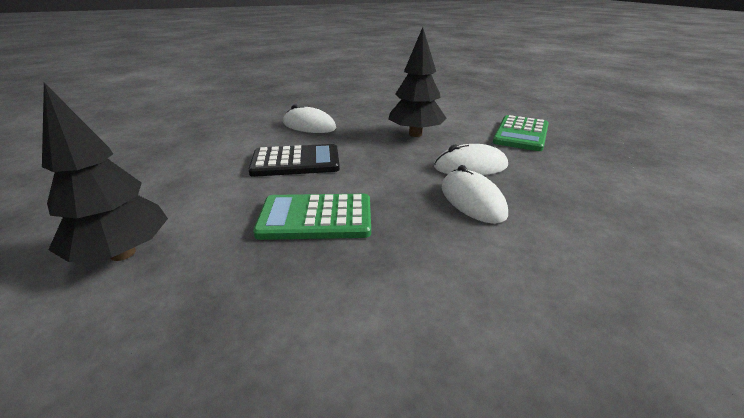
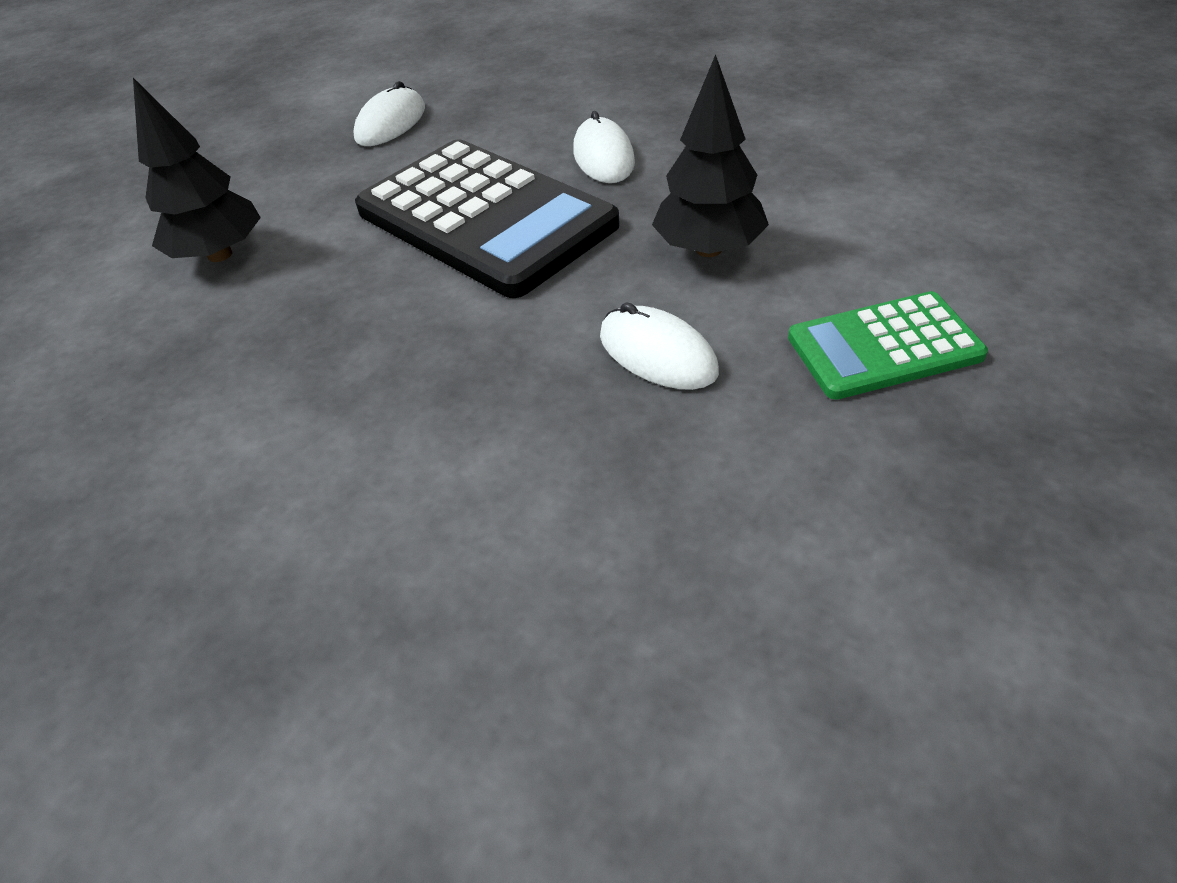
camera: 55 degrees right, 15 degrees up
(296, 162) = (485, 218): black calculator -> black calculator, size x1.83
(316, 218) = (376, 312): green calculator -> none
(472, 200) = (548, 402): white mouse -> white mouse (391, 123)

